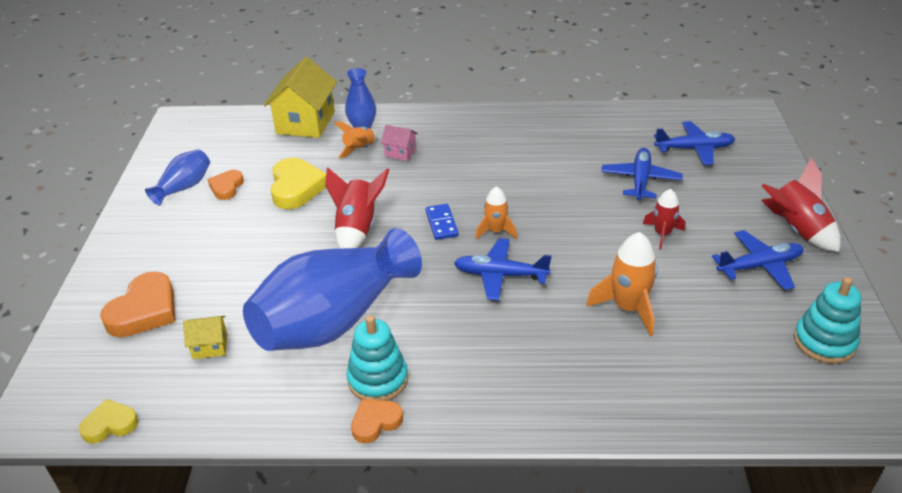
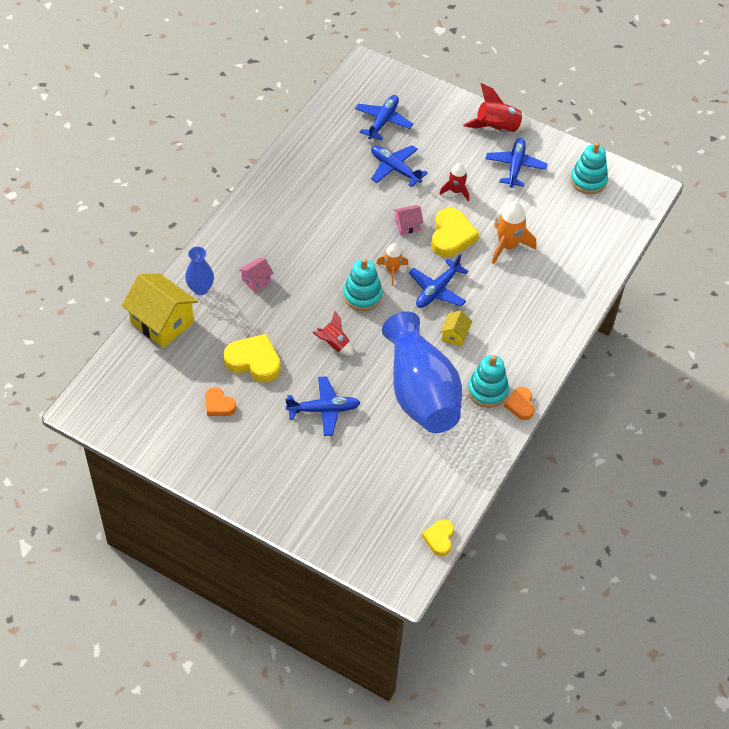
camera: 65 degrees left, 15 degrees up
(144, 310) = (338, 495): orange heart -> none
(184, 187) = (196, 433): blue vase -> none
(210, 346) = (401, 467): yellow house -> yellow house (455, 335)
(262, 255) = (324, 409): none -> blue plane
(357, 229) = (334, 344): red rocket -> red rocket, size x0.63
(359, 149) = (231, 303): orange rocket -> none
(441, 223) = (362, 295): blue domino -> turquoise stacking toy
(571, 218) = (407, 225): none -> pink house
(592, 256) = (451, 236): none -> yellow heart

